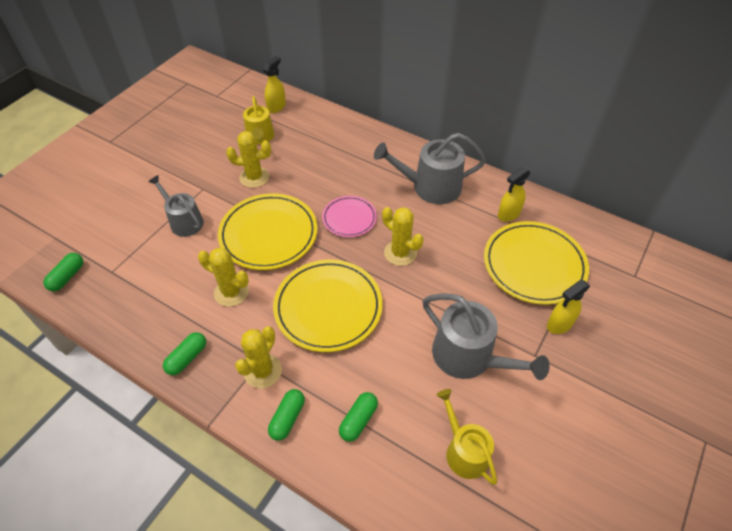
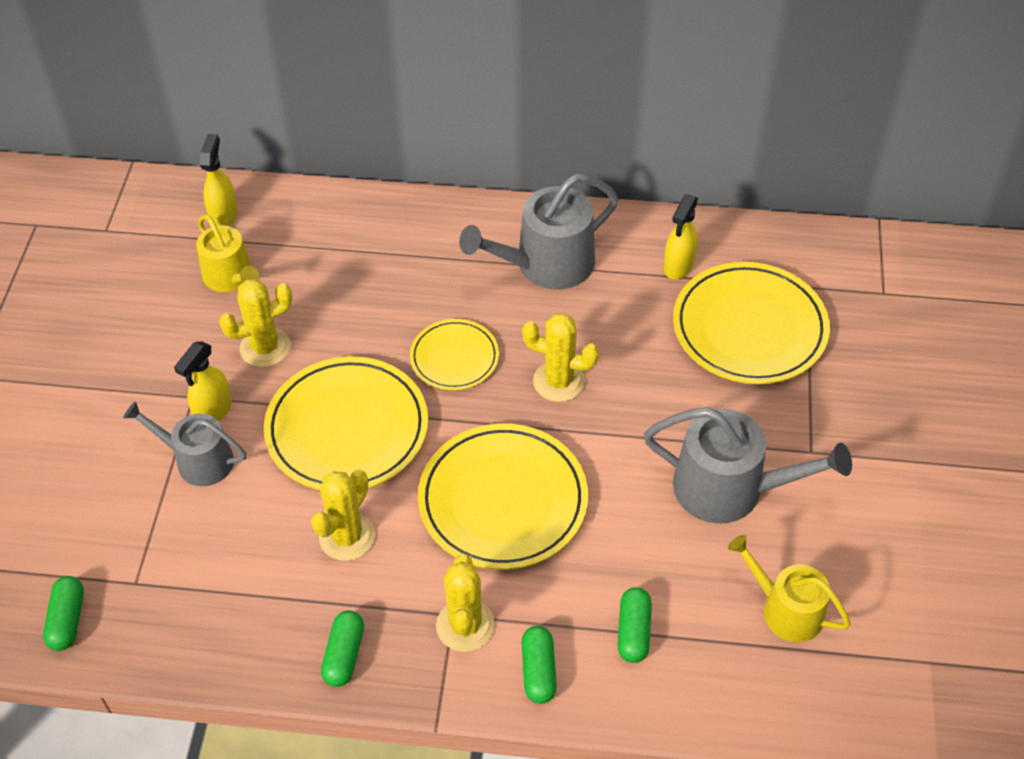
camera: 25 degrees left, 0 degrees up
(231, 292) = (347, 537): yellow cactus -> yellow cactus turned 60 degrees counterclockwise
(349, 218) = (454, 358): pink plate -> yellow plate
(559, 324) = (821, 397): yellow spray bottle -> yellow spray bottle (213, 411)

